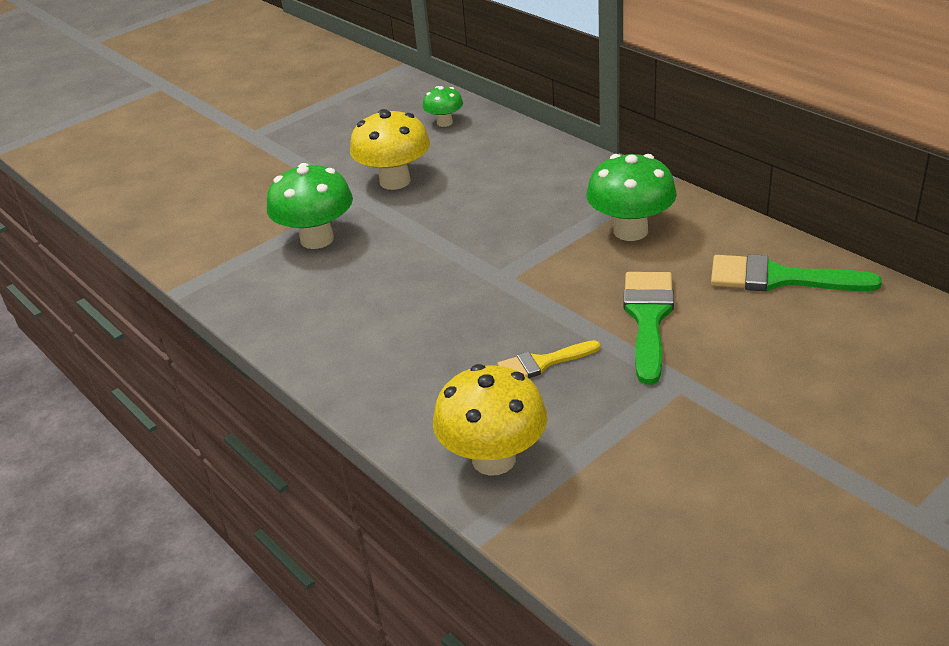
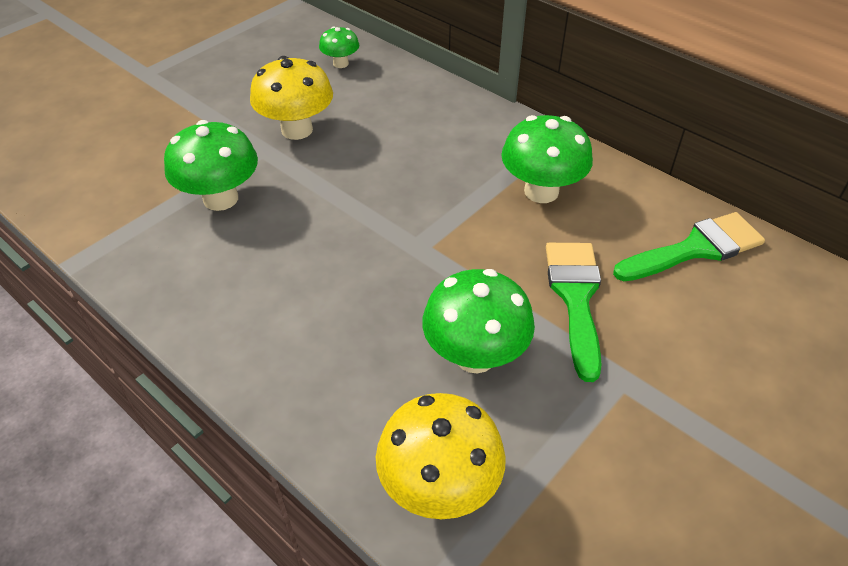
camera: 10 degrees left, 10 degrees up
(542, 363) = (475, 355): yellow brush -> green mushroom
(779, 278) = (696, 248): green brush -> green brush turned 150 degrees clockwise

